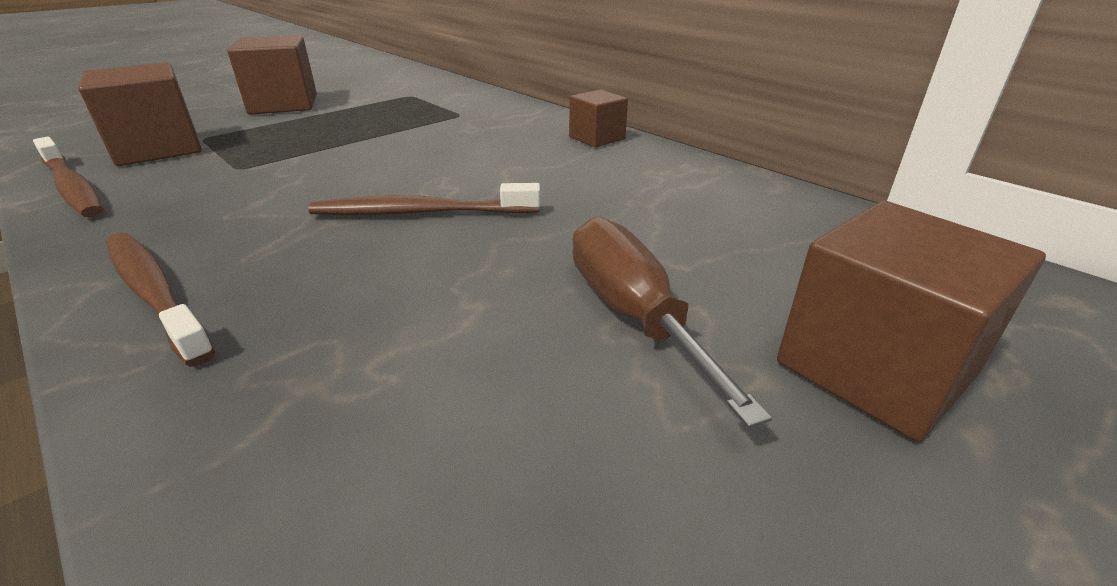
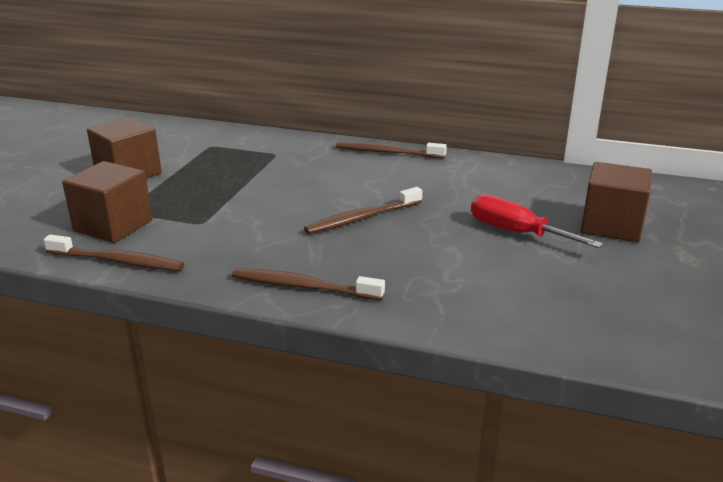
camera: 30 degrees left, 5 degrees down
(597, 138) = (387, 152): brown cube -> brown toothbrush
(632, 314) = (516, 232): brown screwdriver -> red screwdriver

